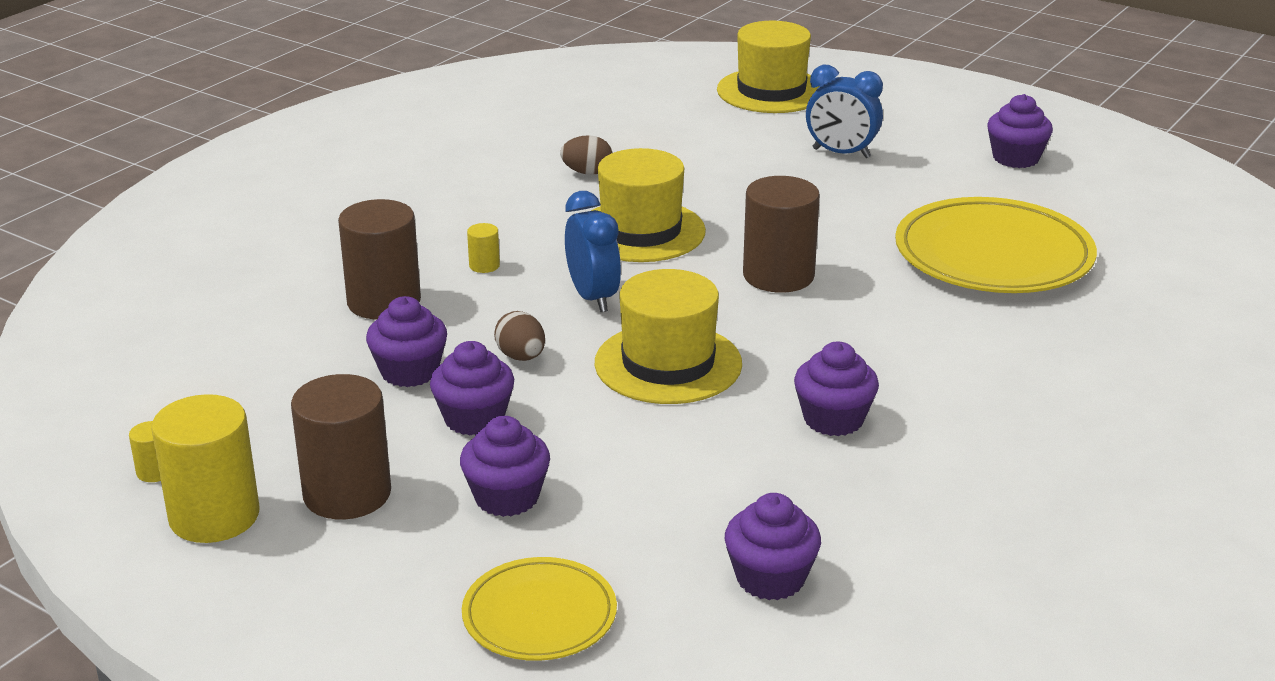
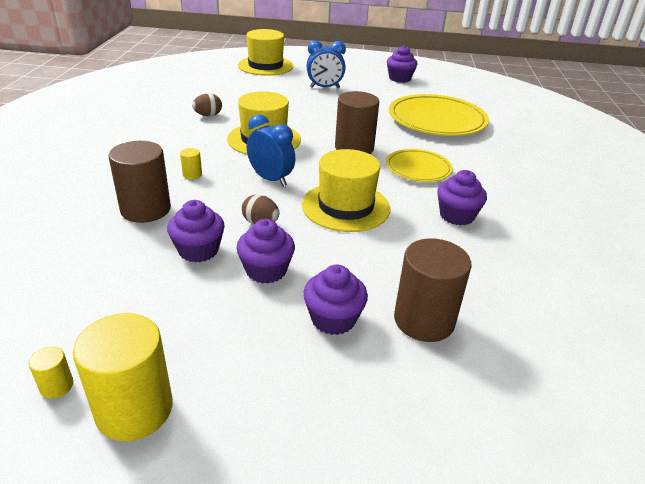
camera: 30 degrees left, 5 degrees up
(347, 494) = (225, 353): brown cylinder -> brown cylinder (424, 320)
(539, 615) = (432, 401): yellow plate -> yellow plate (418, 168)
(770, 578) = (527, 321): purple cupcake -> none

